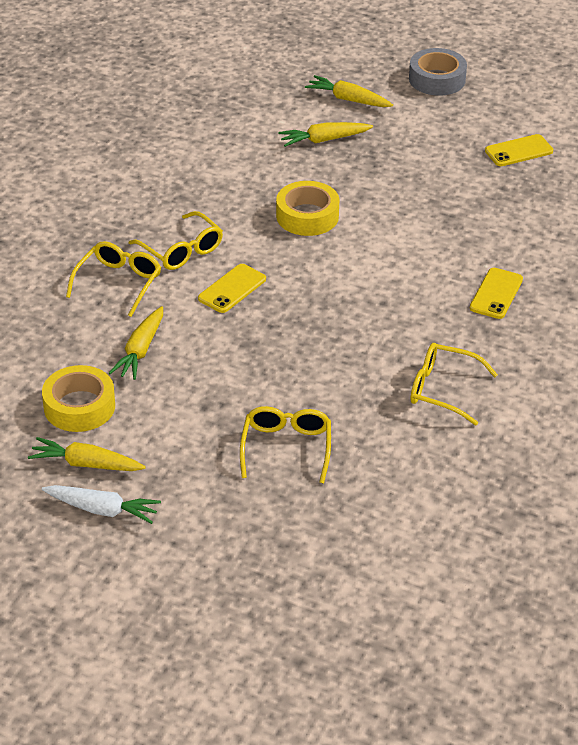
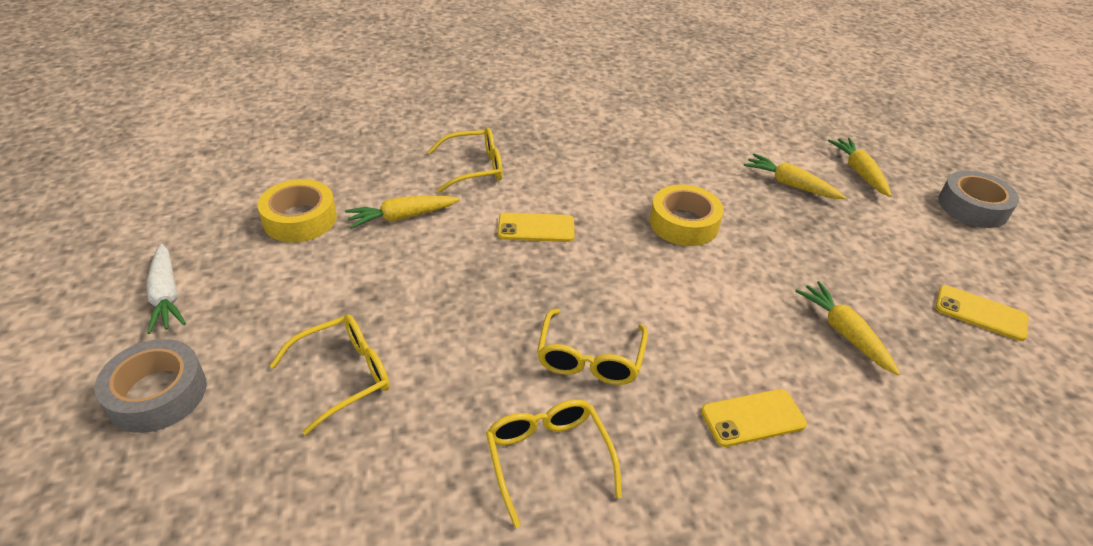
camera: 50 degrees right, 0 degrees up
(86, 464) = (225, 257): yellow carrot -> yellow carrot (844, 333)
(182, 251) = (551, 179): yellow glasses -> yellow glasses (590, 359)
(212, 542) = (157, 394): none -> grey tape

